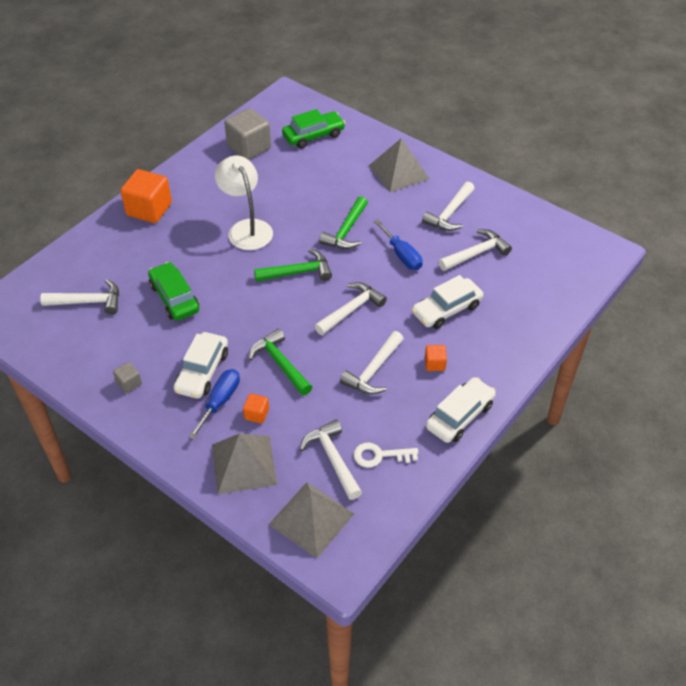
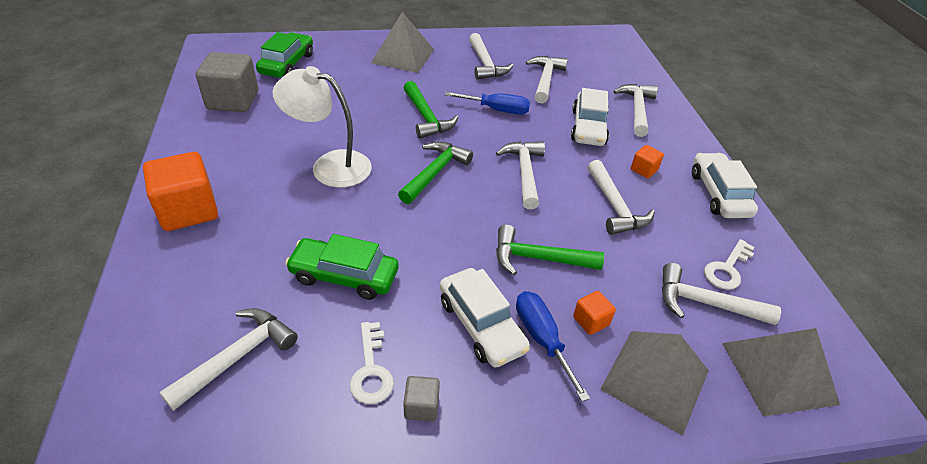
camera: 50 degrees left, 5 degrees down
(130, 351) = (371, 370): none -> white key
(509, 321) = (637, 109): none -> white hammer

